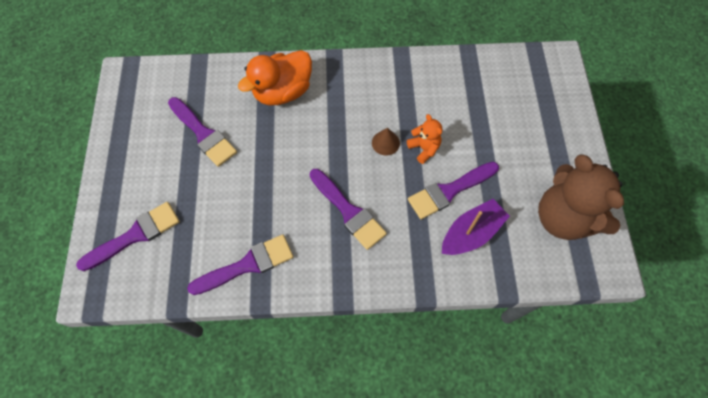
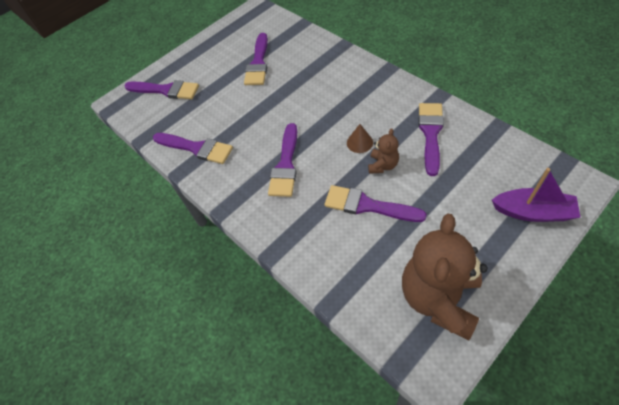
camera: 55 degrees right, 10 degrees down
(282, 92) = (330, 69): orange duck -> none
(424, 148) = (382, 165): orange teddy bear -> brown teddy bear
(429, 93) = (430, 133): none -> purple brush
(471, 233) = (350, 245): purple boat -> purple boat (532, 212)

